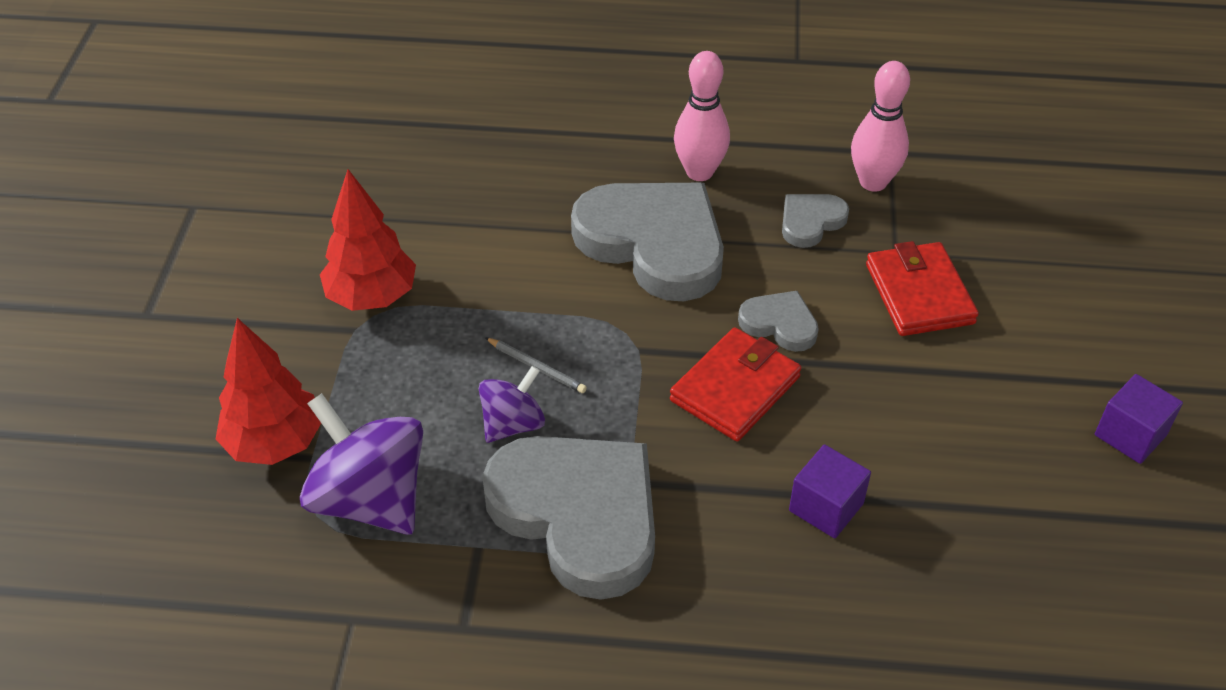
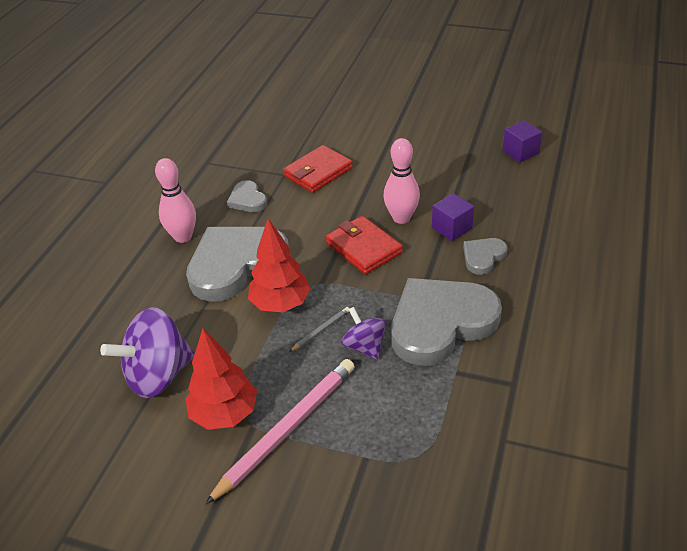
camera: 75 degrees left, 5 degrees down
(275, 443) = (348, 479): red tree -> red tree (281, 304)
(351, 365) = (287, 430): none -> pink pencil
(370, 499) = (410, 424): purple spinning top -> purple spinning top (158, 375)
(779, 324) = (321, 224): grey heart -> grey heart (483, 257)
(873, 182) = (227, 172): pink bowling pin -> pink bowling pin (401, 218)
(919, 294) = (318, 172): red wallet -> red wallet turned 45 degrees counterclockwise
(1130, 435) = (427, 129): purple cube -> purple cube (520, 152)

